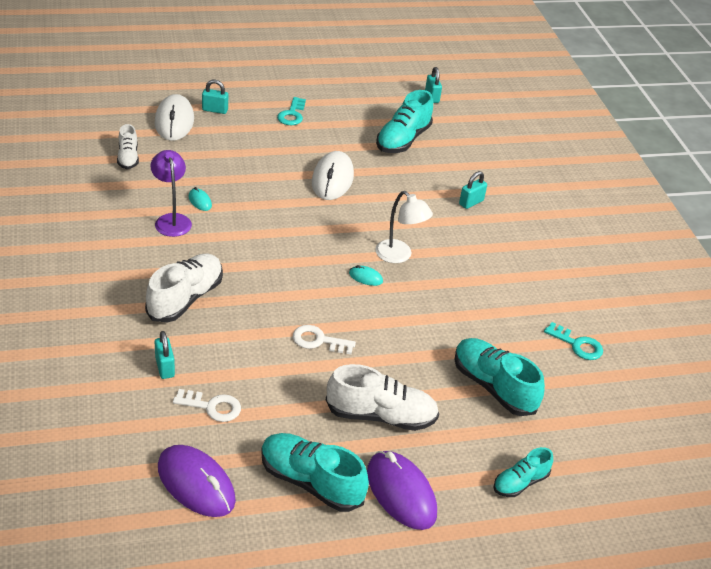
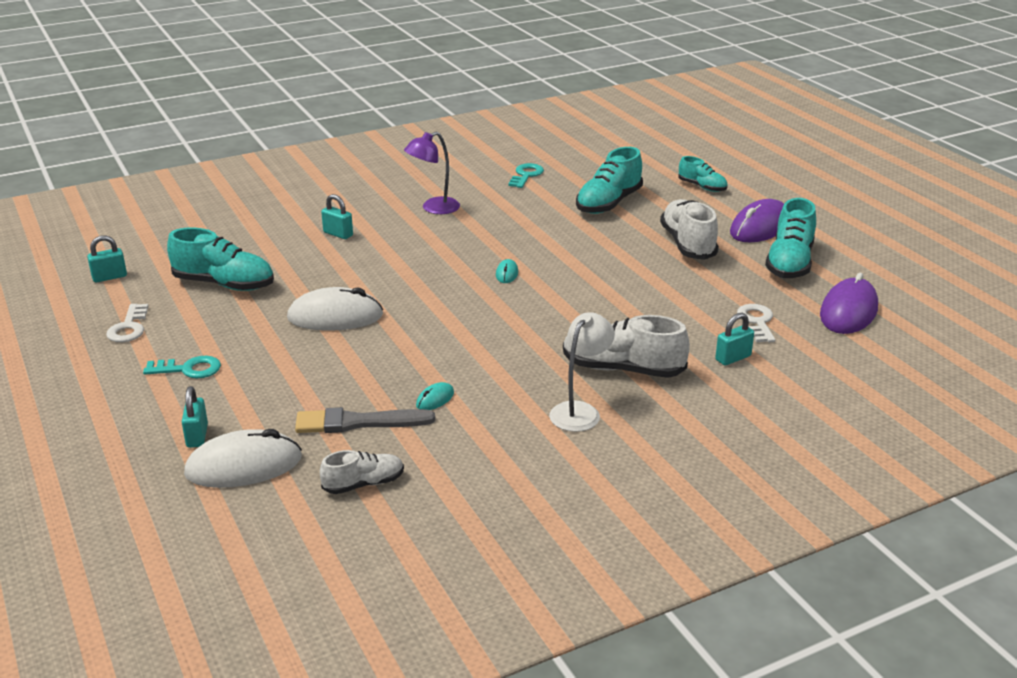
camera: 100 degrees left, 10 degrees down
(171, 220) = (487, 411): purple lamp -> purple lamp (433, 208)
(192, 166) = (358, 422): none -> grey brush
(318, 341) = (621, 284): white key -> white key (129, 327)
(399, 256) = (458, 261): white lamp -> white lamp (580, 411)

